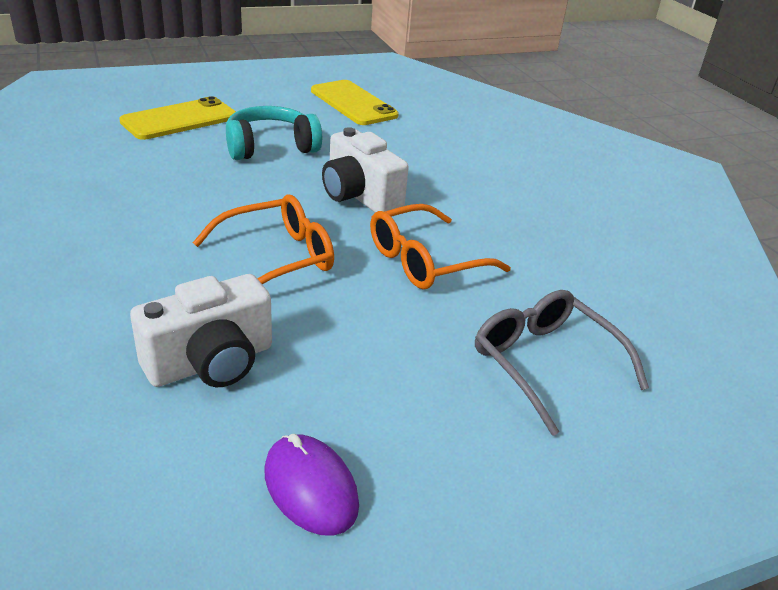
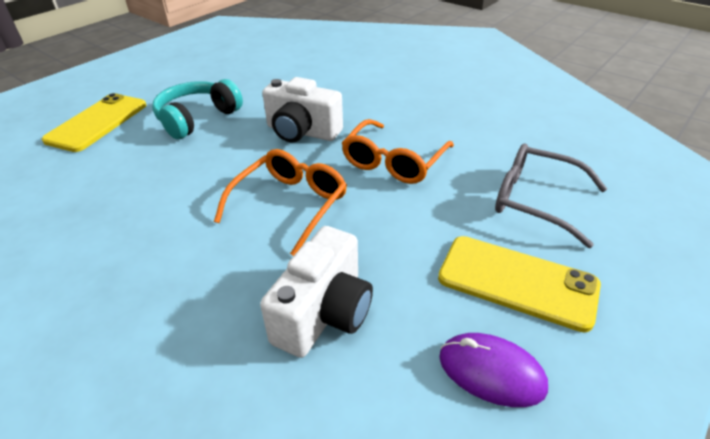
camera: 25 degrees left, 5 degrees up
(353, 103) = (227, 63): yellow phone -> yellow phone (517, 281)

